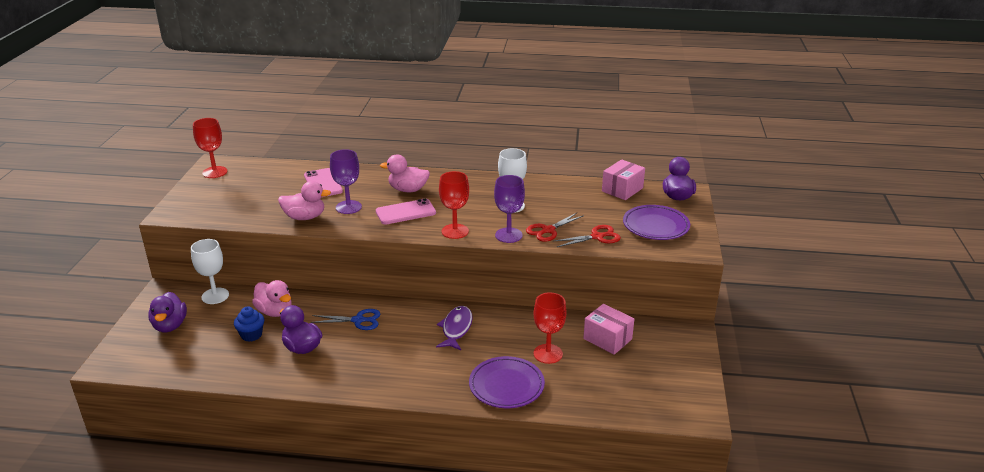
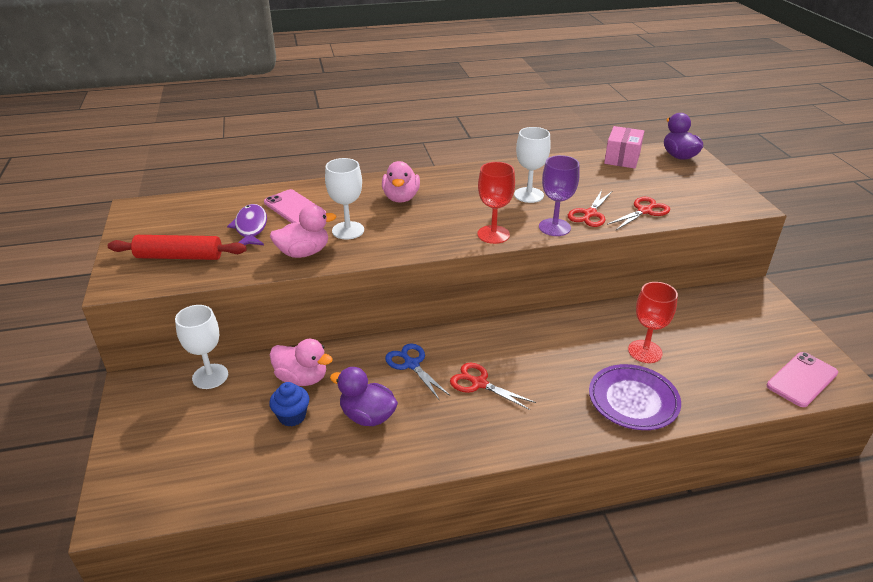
camera: 20 degrees left, 5 degrees up
(170, 326) = (173, 432): purple duck -> none
(215, 172) = (144, 219): red goblet -> none
(220, 203) = (179, 256): none -> red rolling pin
(348, 207) = (348, 230): purple goblet -> white goblet
(358, 320) = (411, 364): blue scissors -> blue scissors turned 105 degrees counterclockwise
(398, 345) = (479, 383): none -> red scissors
(405, 212) = (419, 223): pink phone -> pink phone (802, 379)
(408, 190) = (401, 198): pink duck -> pink duck turned 75 degrees counterclockwise
(456, 328) = (528, 347): purple fish -> purple fish (251, 227)
(607, 339) = (688, 320): pink box -> none
(655, 226) = (688, 189): purple plate -> none

